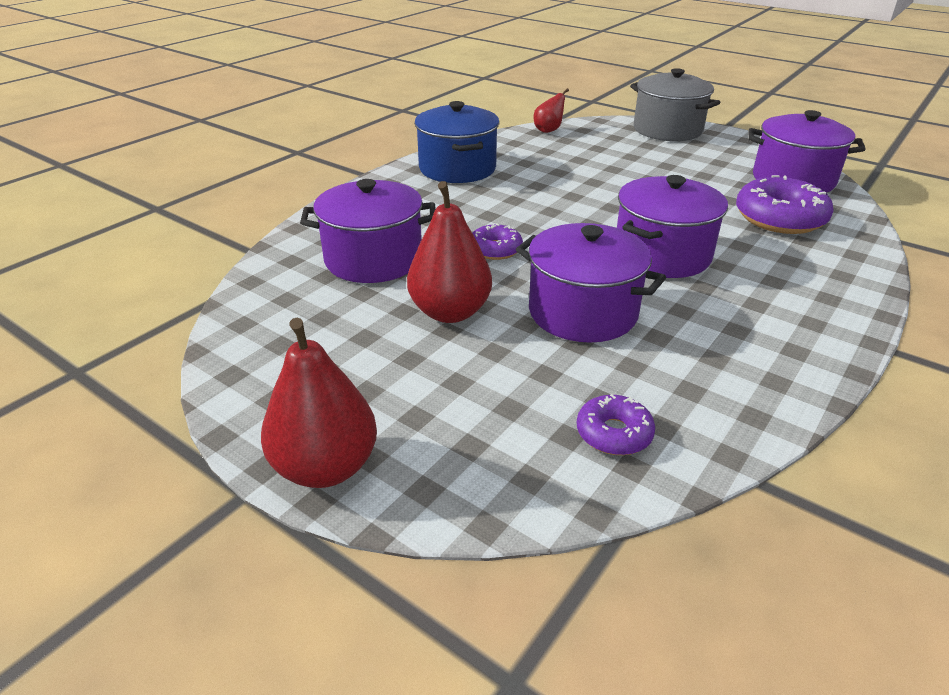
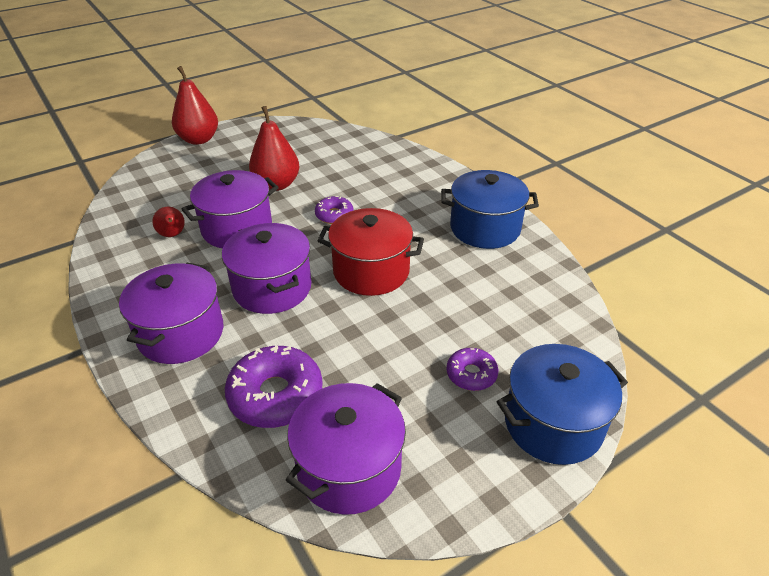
camera: 110 degrees right, 5 degrees up
(373, 259) = (353, 170): purple pot -> purple pot (181, 333)
(548, 130) = (573, 312): red pear -> red pear (172, 235)
(579, 209) = (371, 271): none -> red pot
(614, 433) = (141, 208): purple donut -> purple donut (471, 374)
(667, 130) = (553, 424): grey pot -> blue pot

